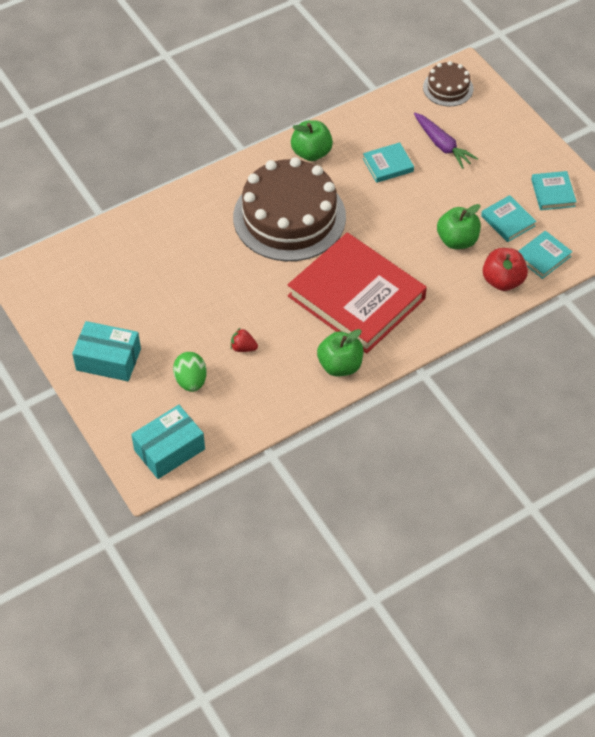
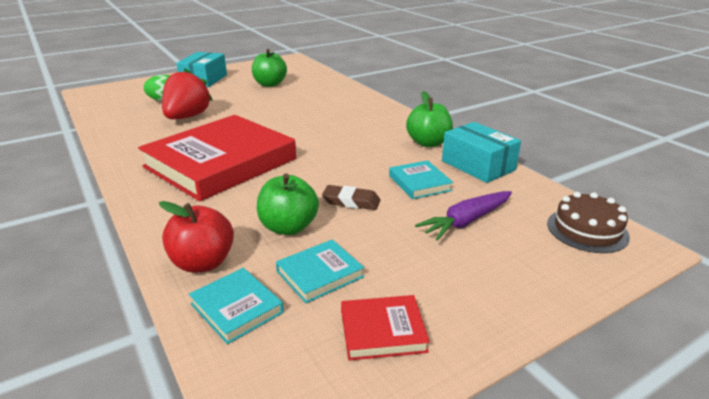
camera: 90 degrees right, 25 degrees down
(169, 449) = (106, 96): turquoise box -> turquoise box (478, 165)
(243, 348) = (187, 117): red strawberry -> red strawberry, size x2.20
(289, 217) = (337, 133): brown cake -> none
(340, 365) = (137, 154): green apple -> green apple (270, 84)
(419, 206) = (351, 201): none -> brown eraser
(553, 193) = (382, 331): turquoise book -> red book

